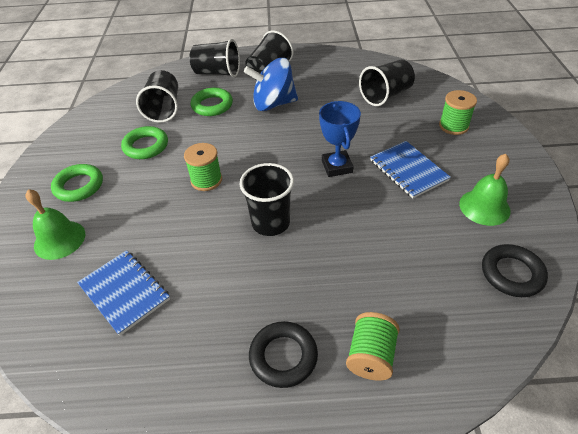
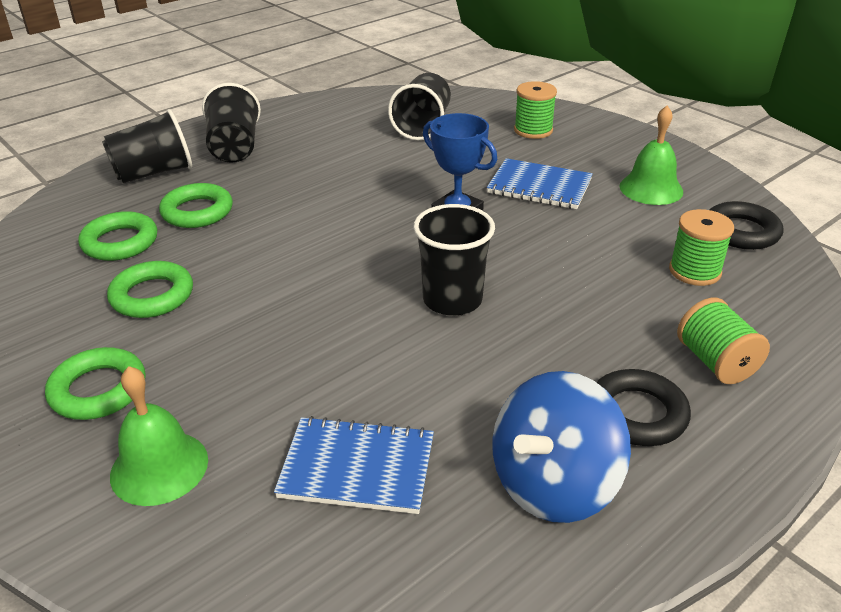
camera: 40 degrees left, 10 degrees down
(164, 109) = (120, 242): black cup -> green ring
(206, 180) = (305, 295): green spool -> green spool (694, 271)
(273, 104) = (288, 180): blue spinning top -> blue spinning top (553, 484)

